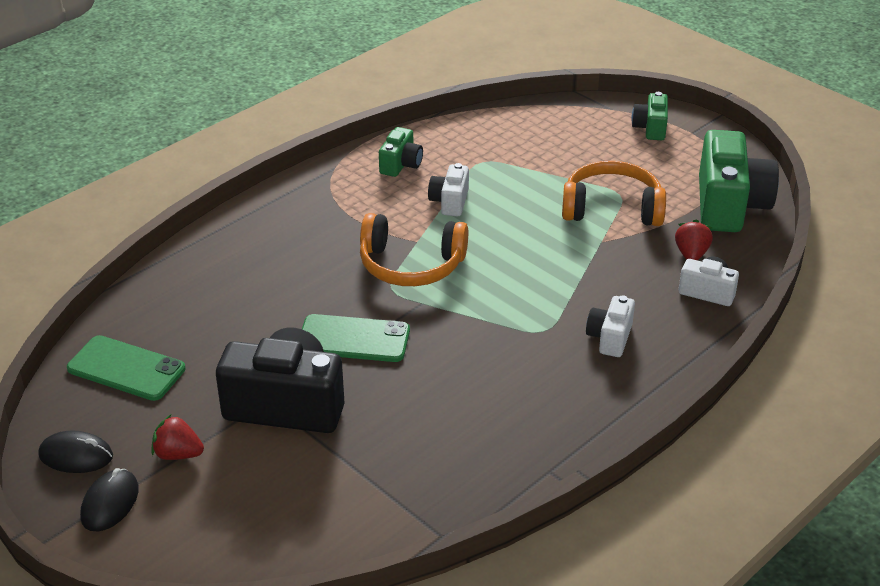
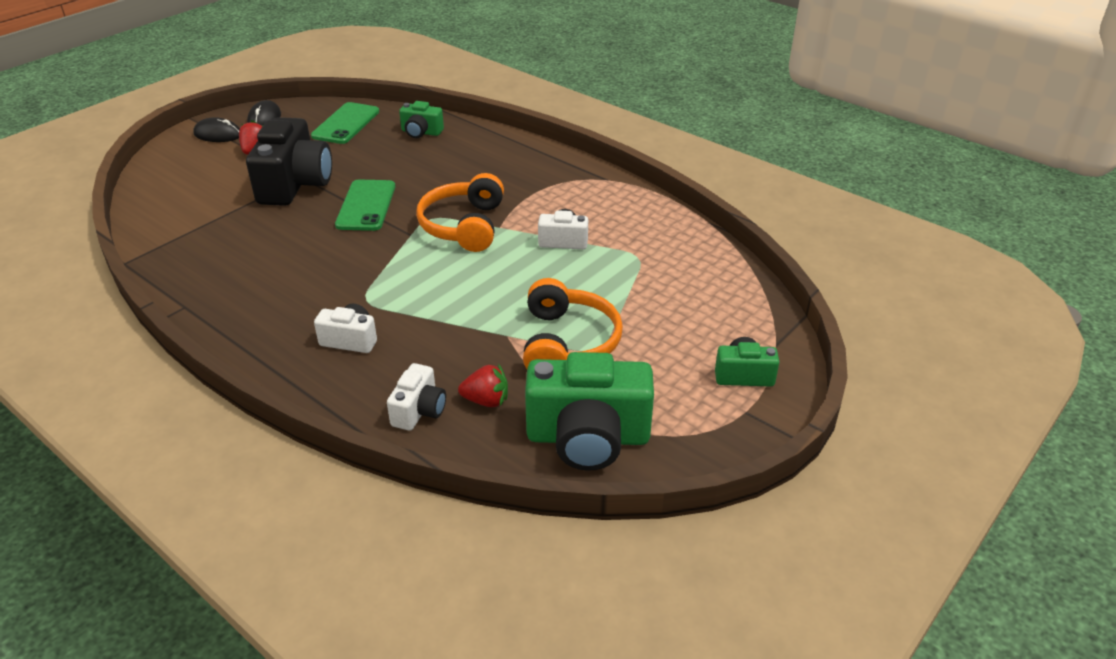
camera: 85 degrees right, 0 degrees up
(401, 164) = (620, 211): green camera -> green camera (421, 132)

